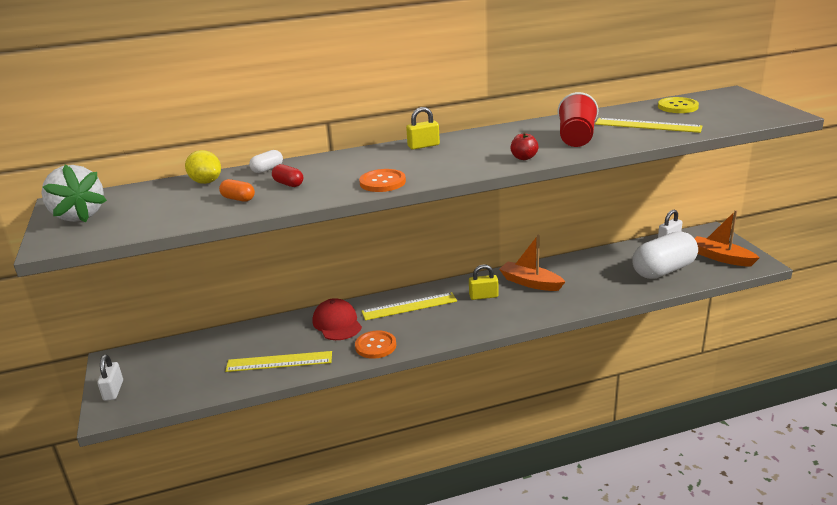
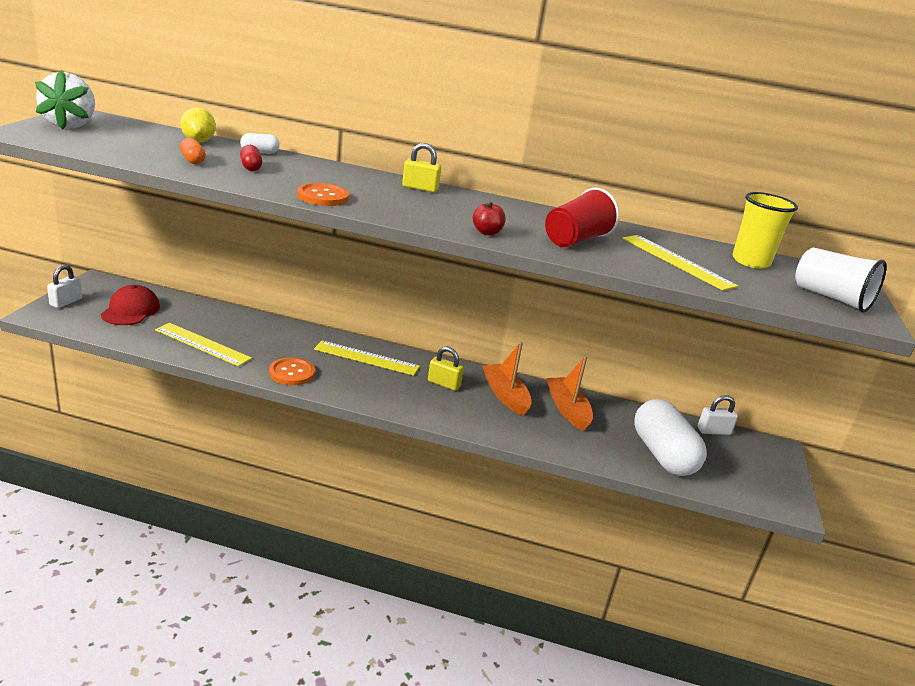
camera: 25 degrees right, 0 degrees up
(337, 323) = (288, 340): red cap -> red cap (130, 310)
(663, 270) = (662, 455): white capsule -> white capsule turned 75 degrees clockwise
(677, 107) = (750, 262): yellow button -> yellow cup
(720, 257) = (750, 477): orange boat -> orange boat (567, 409)
(749, 110) = (831, 298): none -> white cup

